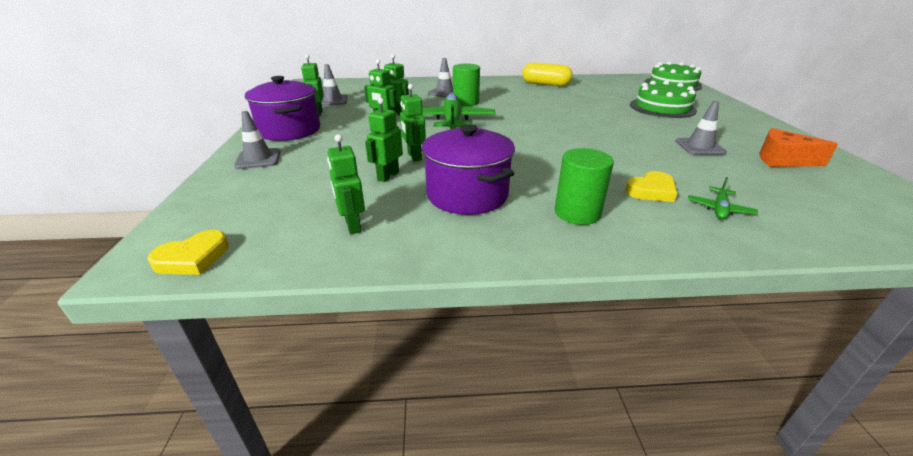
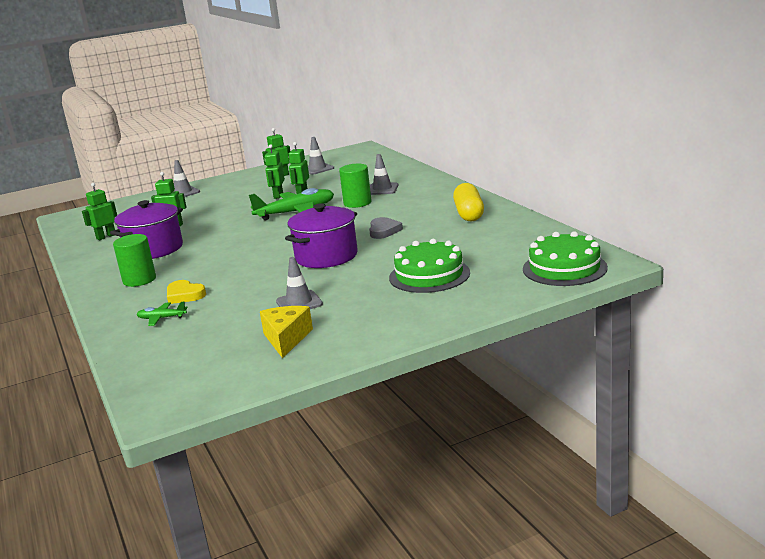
camera: 70 degrees right, 10 degrees down
(193, 258) = (68, 222): yellow heart -> none
(289, 130) = (238, 182): purple pot -> purple pot (326, 256)
(414, 156) = (210, 222): green robot -> none
(550, 105) = (383, 231): none -> grey heart
(782, 160) = (286, 339): orange cheese -> yellow cheese

